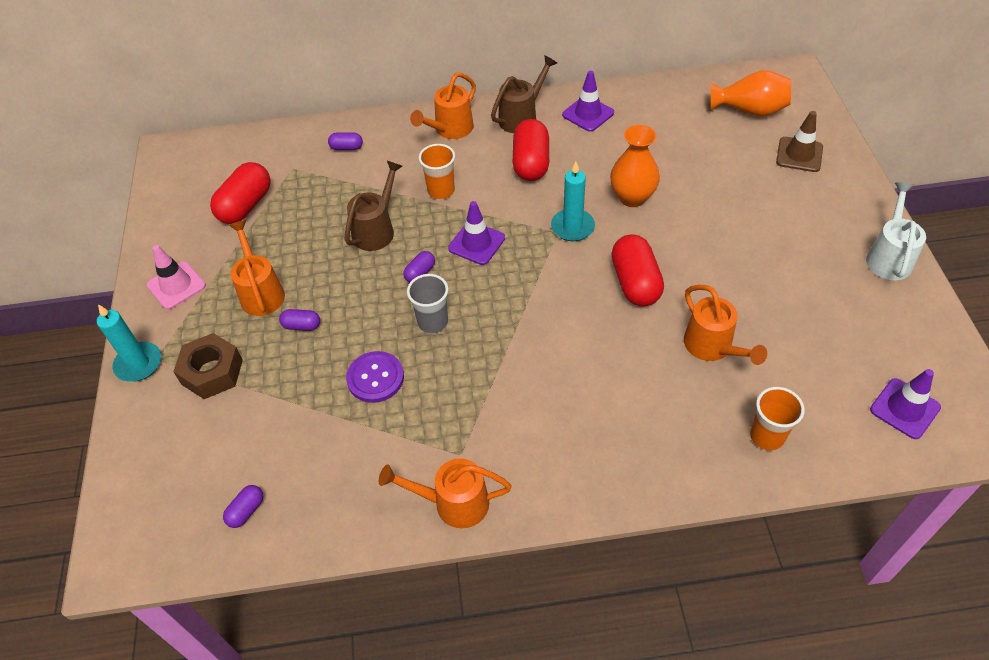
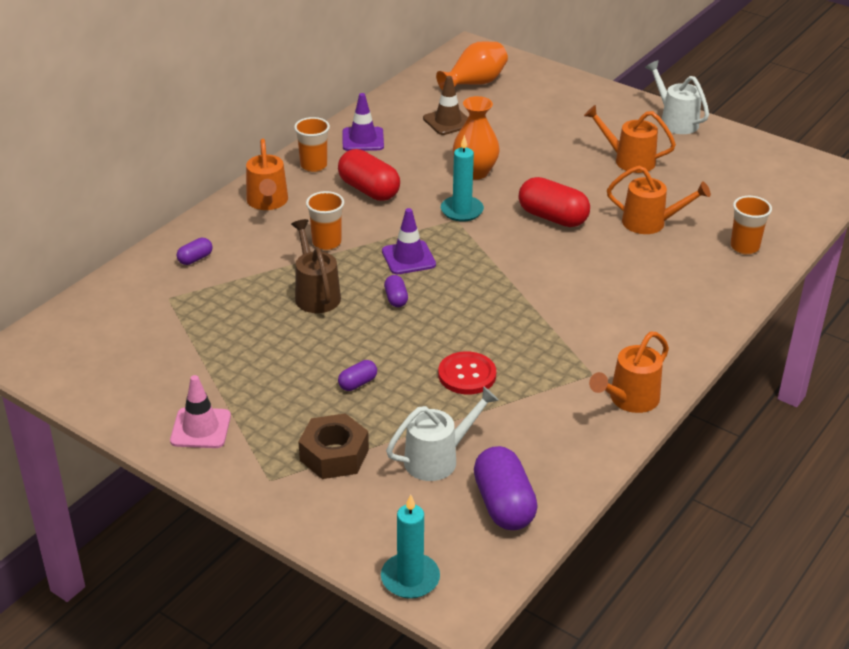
camera: 50 degrees left, 15 degrees down
(138, 364) = (260, 493): turquoise candle -> turquoise candle (410, 578)
(246, 206) = (169, 344): red capsule -> none
(246, 511) = (503, 504): purple capsule -> purple capsule, size x2.02
(261, 292) = (286, 386): orange watering can -> orange watering can (628, 160)
(263, 433) = (438, 458): none -> white watering can
(375, 378) = (467, 375): purple button -> red button
(433, 322) = (454, 320): grey cup -> none
(522, 117) = (313, 166): brown watering can -> orange cup
(799, 155) = (544, 93): brown traffic cone -> brown traffic cone (448, 121)
(904, 408) = (789, 190): purple traffic cone -> none

